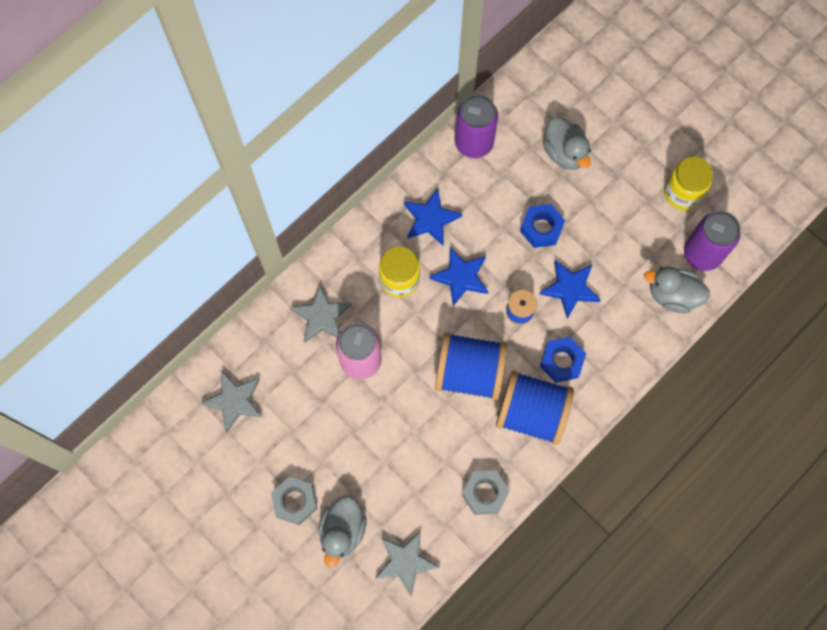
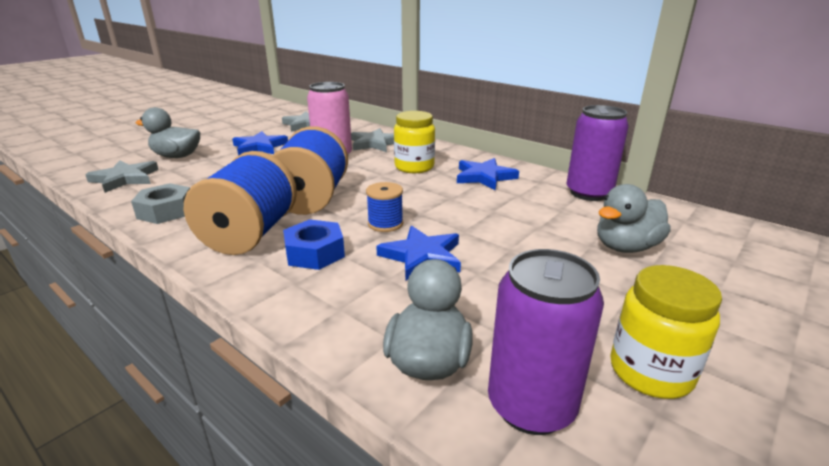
camera: 85 degrees right, 45 degrees down
(295, 501) = (215, 142): grey nut -> none
(461, 277) = (423, 192): blue star -> blue star (259, 147)
(541, 228) = (502, 234): blue nut -> none

